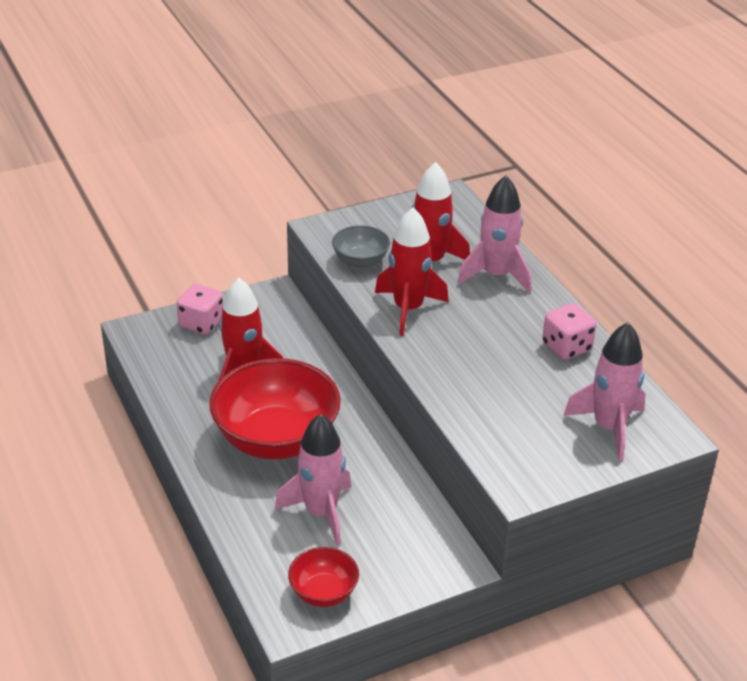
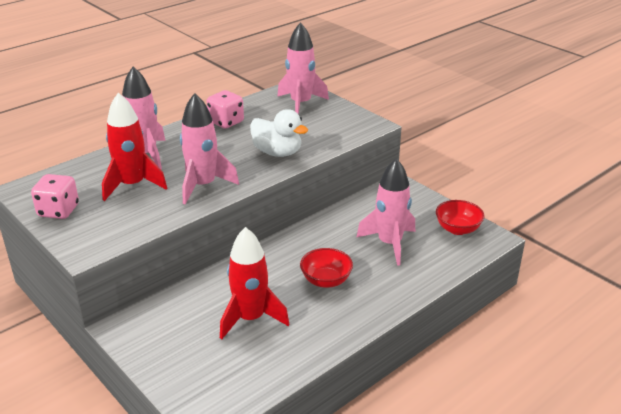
camera: 105 degrees left, 5 degrees down
(201, 324) = (183, 367): pink dice -> pink dice (58, 211)
(276, 439) = (326, 280): red bowl -> red bowl, size x0.49
(360, 261) = (139, 218): grey bowl -> none
(408, 309) = (203, 186): red rocket -> pink rocket
(466, 378) = (277, 152): none -> white duck

